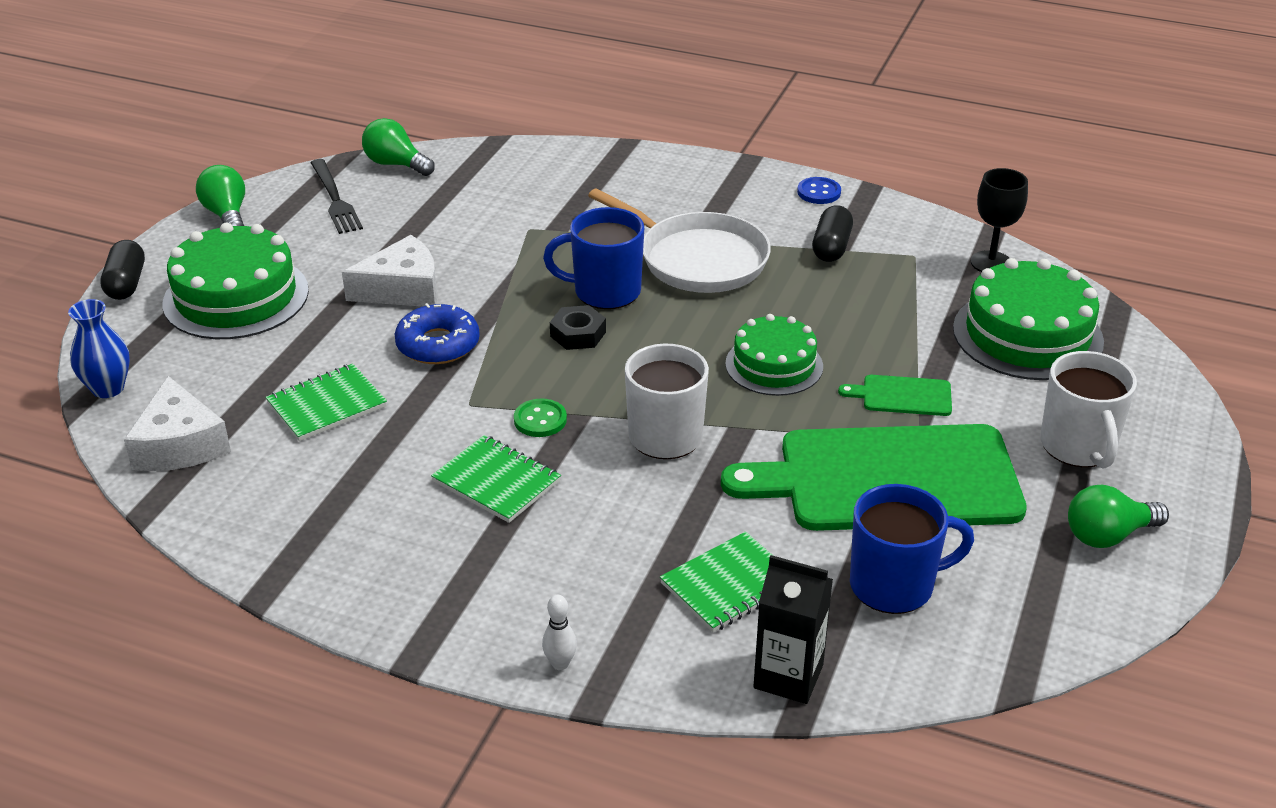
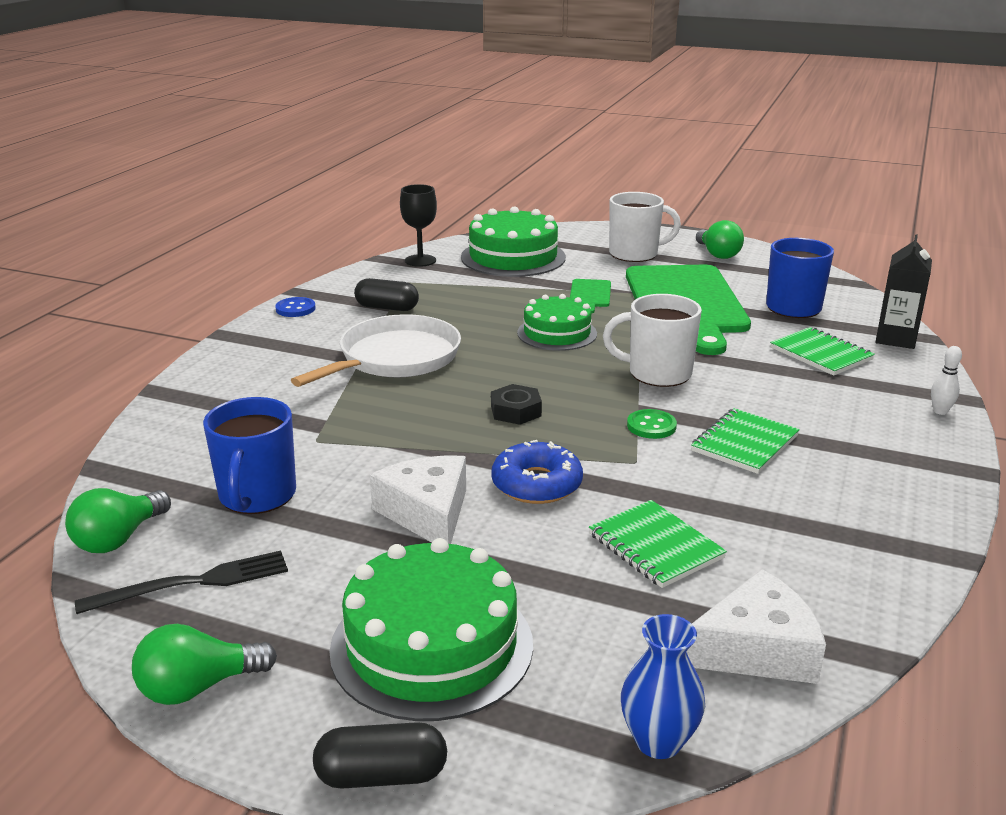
camera: 90 degrees left, 10 degrees down
(605, 291) = (444, 399): blue mug -> blue mug (257, 496)

